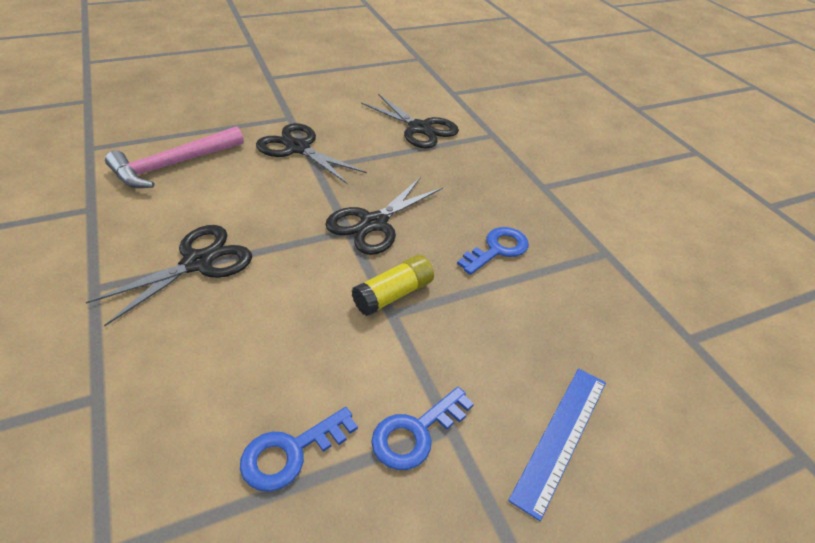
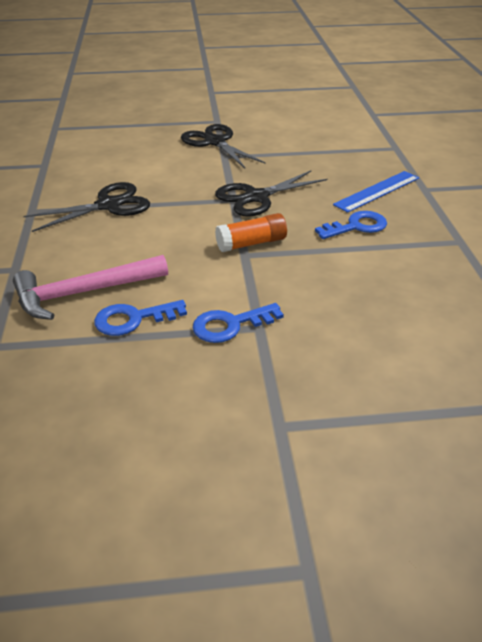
camera: 20 degrees right, 5 degrees down
(173, 165) = (112, 144): pink hammer -> pink hammer (84, 293)
(393, 295) = (251, 243): yellow glue stick -> orange glue stick
(419, 128) = (328, 137): black scissors -> none
(560, 437) = (348, 348): blue ruler -> blue ruler (377, 191)

